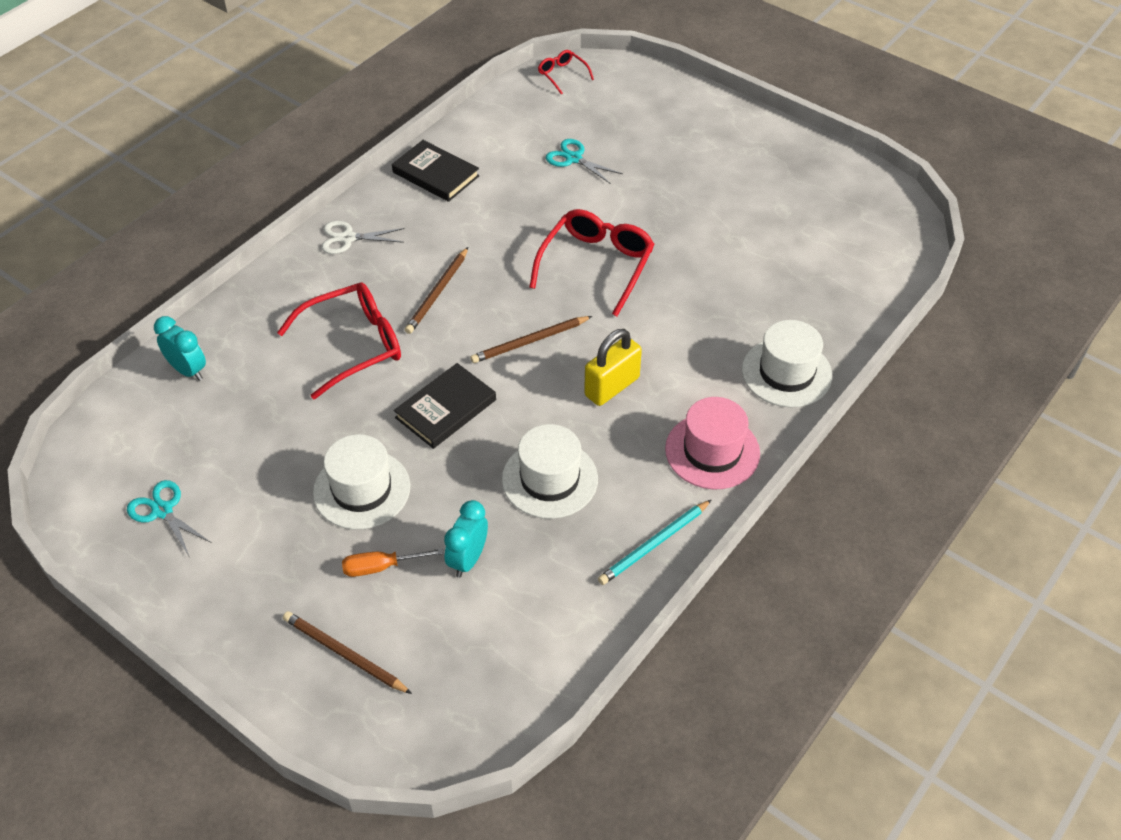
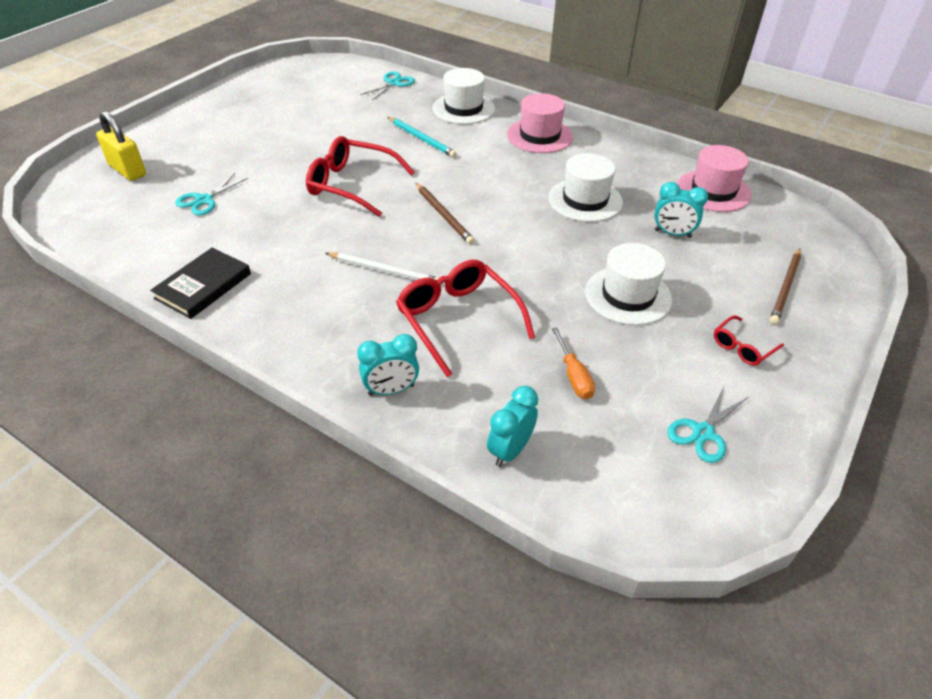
camera: 95 degrees left, 5 degrees down
(275, 298) = (391, 390): none -> turquoise clock
(348, 238) = (298, 342): white scissors -> none
(380, 567) = (700, 277): orange screwdriver -> orange screwdriver (574, 376)
(437, 293) = (384, 271): brown pencil -> white pencil
(445, 409) = (527, 255): black book -> none
(561, 634) = (713, 191): none -> pink hat
(562, 75) = (65, 211): red glasses -> red glasses (742, 347)
(612, 386) = (487, 175): yellow padlock -> yellow padlock (127, 170)
(654, 544) = (626, 157): turquoise pencil -> turquoise pencil (421, 139)
(856, 300) = (393, 83): none -> turquoise scissors

